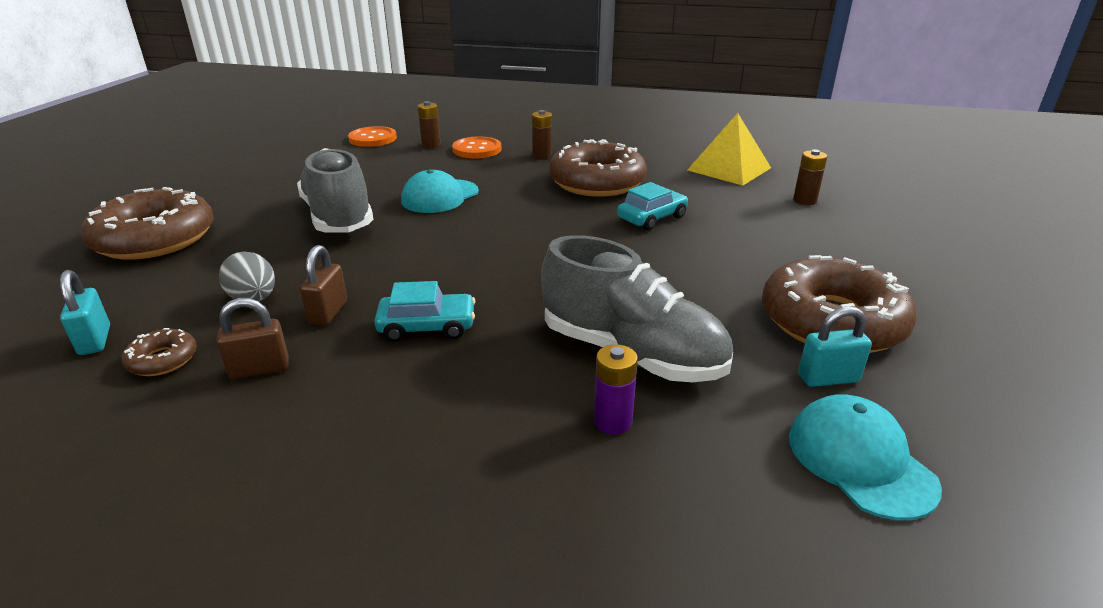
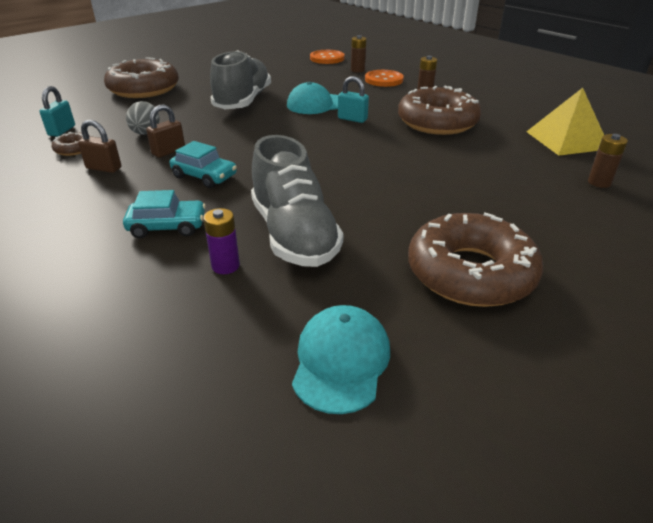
camera: 35 degrees right, 5 degrees up
(652, 218) = (441, 157): turquoise car -> turquoise car (167, 226)
(828, 378) = (403, 305): turquoise padlock -> turquoise padlock (352, 119)

